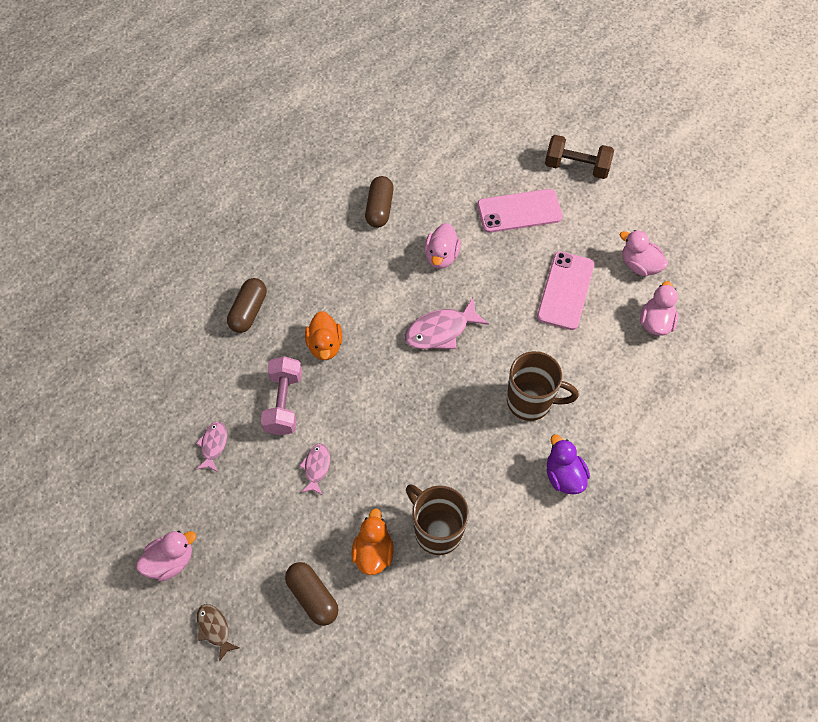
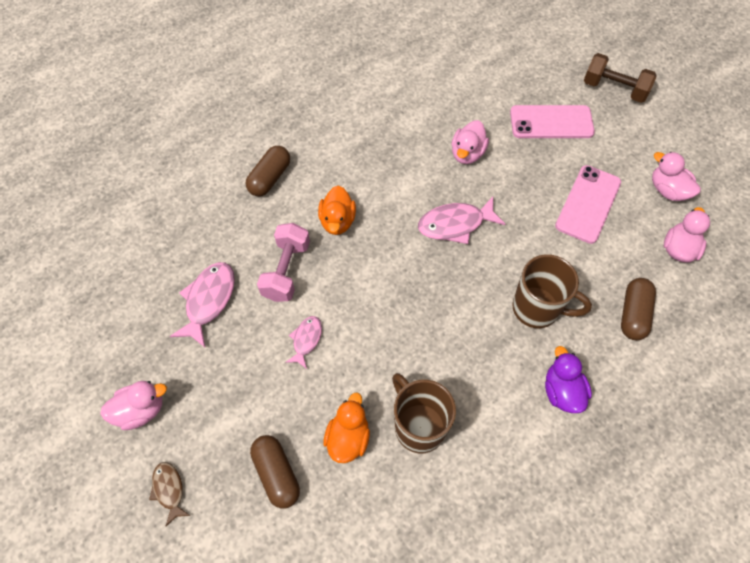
camera: 10 degrees right, 0 degrees up
(213, 445) = (208, 301): pink fish -> pink fish, size x1.69
(379, 209) = (414, 101): brown capsule -> brown capsule (633, 314)

